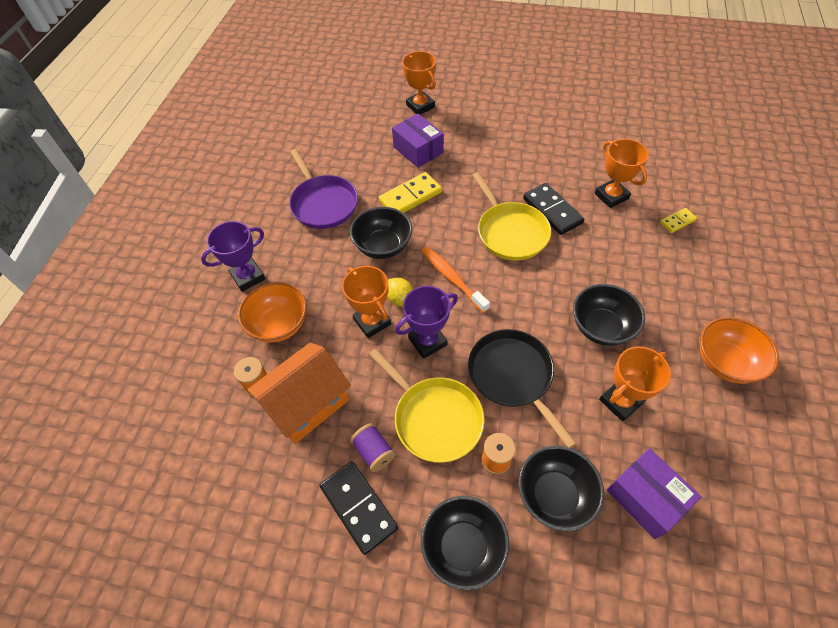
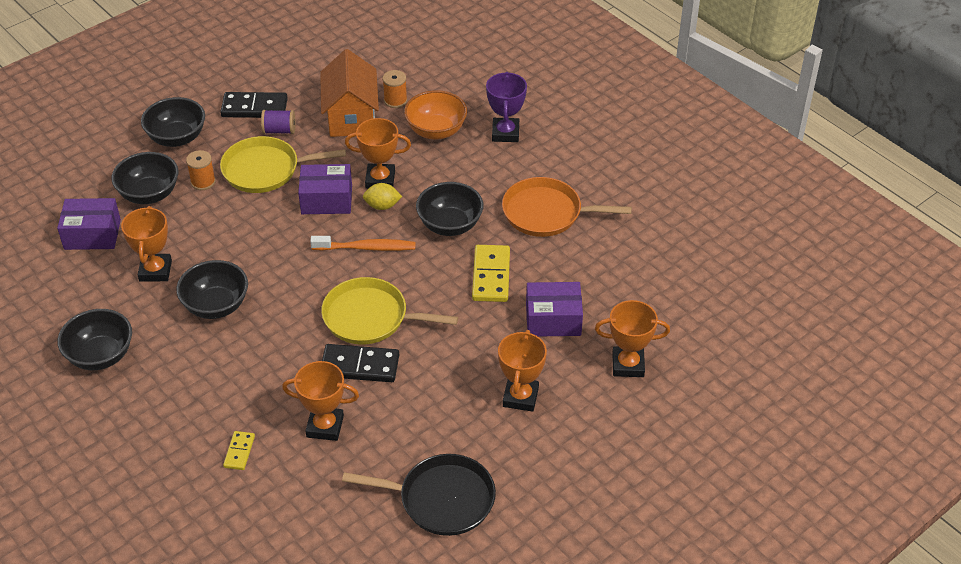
camera: 125 degrees right, 10 degrees down
(323, 203) = (546, 213): purple pan -> orange pan
(427, 341) = (326, 200): purple trophy -> purple box
(490, 132) = (520, 397): none -> orange trophy
(512, 376) = (244, 227): black pan -> black pan (442, 499)
(725, 362) = (100, 356): orange bowl -> black bowl

